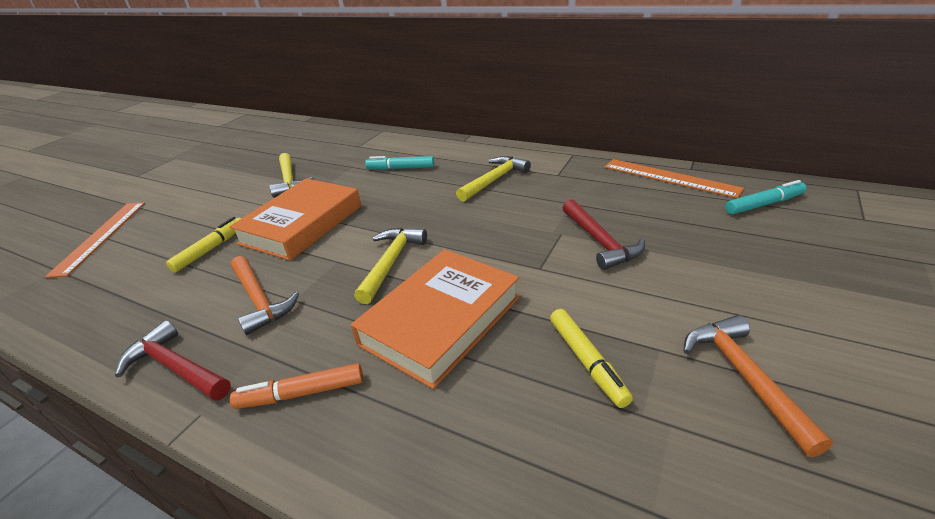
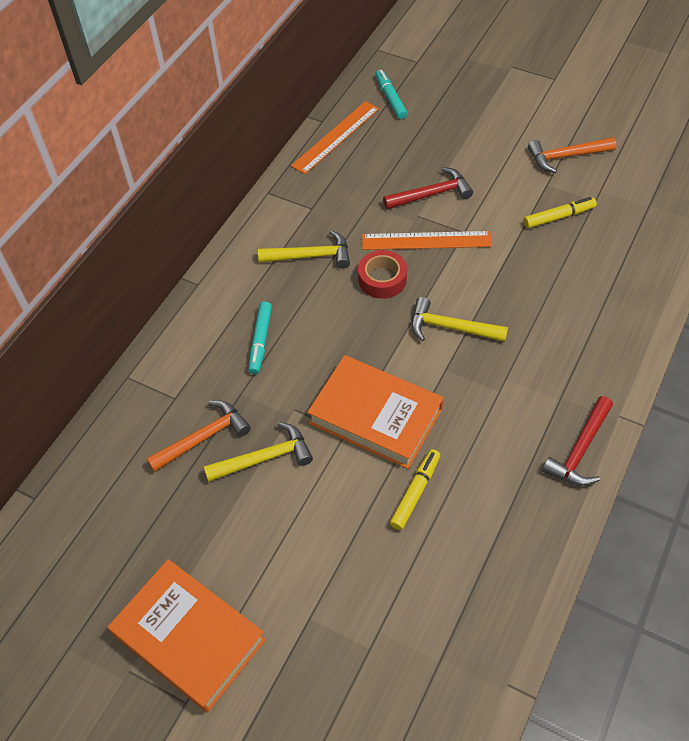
camera: 90 degrees left, 20 degrees up
(100, 236) = (373, 644): orange ruler -> orange ruler (426, 241)
(211, 249) = (415, 492): yellow marker -> yellow marker turned 90 degrees clockwise
(260, 300) = (500, 416): orange hammer -> orange hammer (204, 437)
(301, 393) = (596, 360): orange marker -> none
(440, 320) = (524, 289): orange book -> orange book (189, 637)
(464, 217) = (382, 279): none -> red tape
(494, 180) = (311, 256): yellow hammer -> yellow hammer turned 135 degrees clockwise

